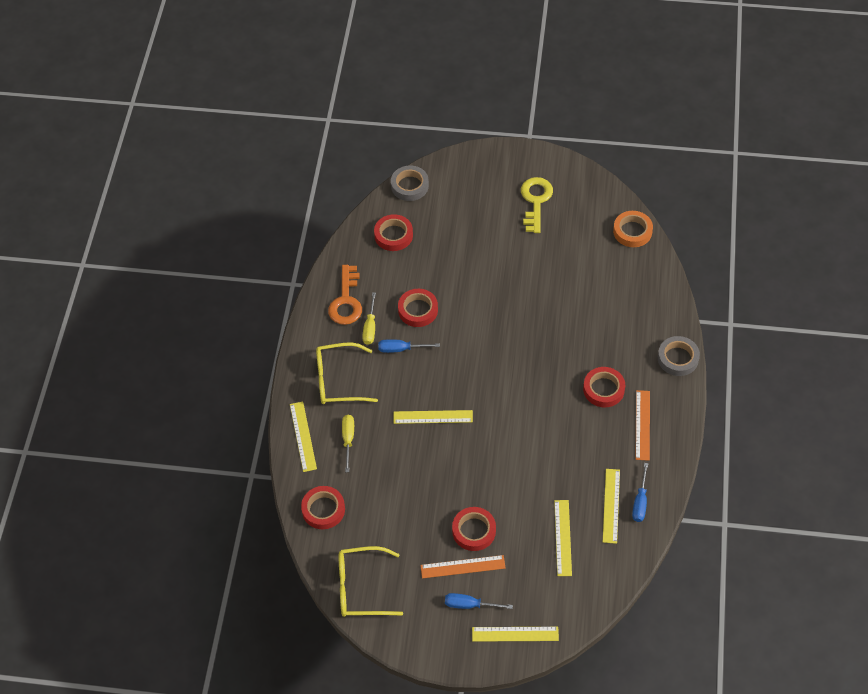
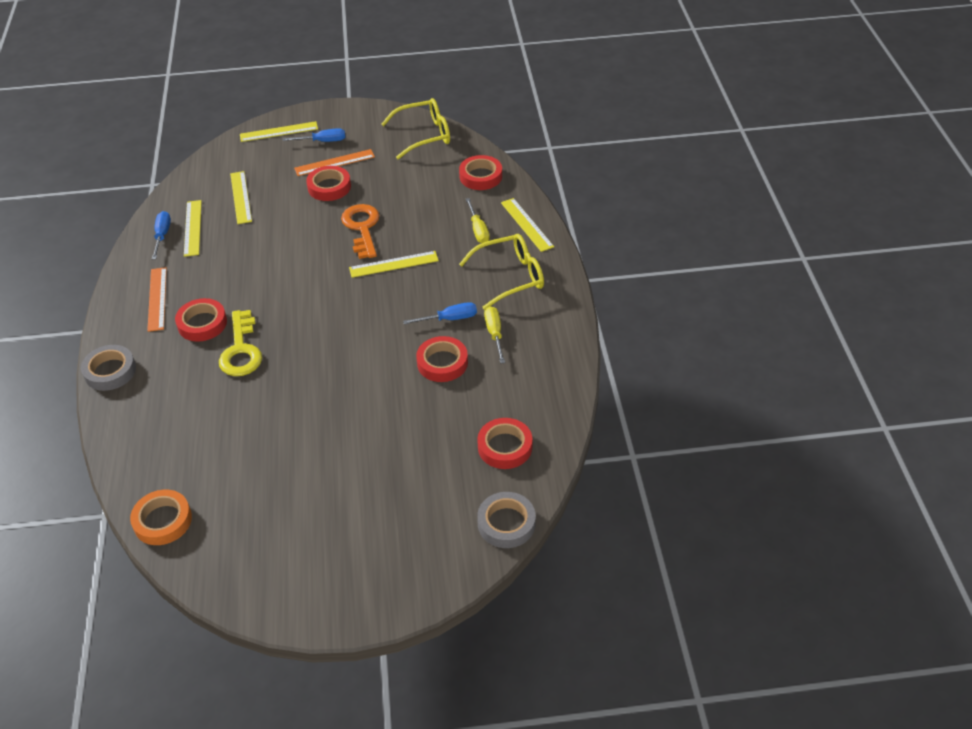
camera: 165 degrees right, 10 degrees down
(346, 301) = (535, 356): orange key -> orange key (362, 228)
(535, 201) = (311, 538): yellow key -> yellow key (241, 350)

